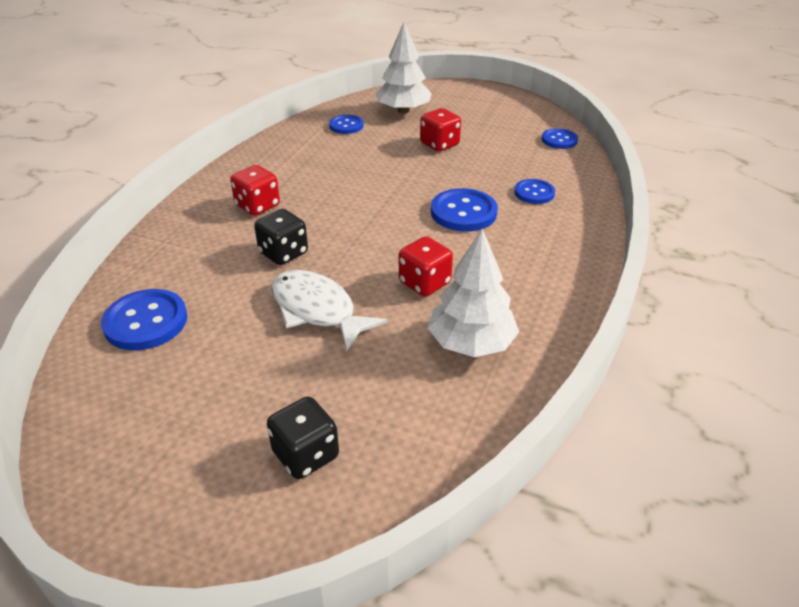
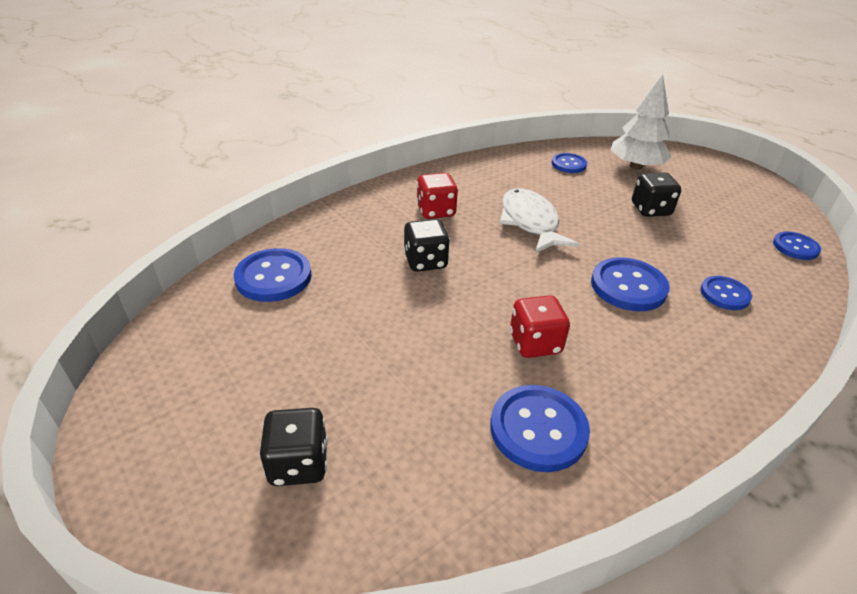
camera: 30 degrees right, 0 degrees up
(317, 310) = (414, 327): white fish -> white fish (530, 222)
(439, 144) = (650, 210): red dice -> black dice
(471, 343) = (538, 429): white tree -> blue button

